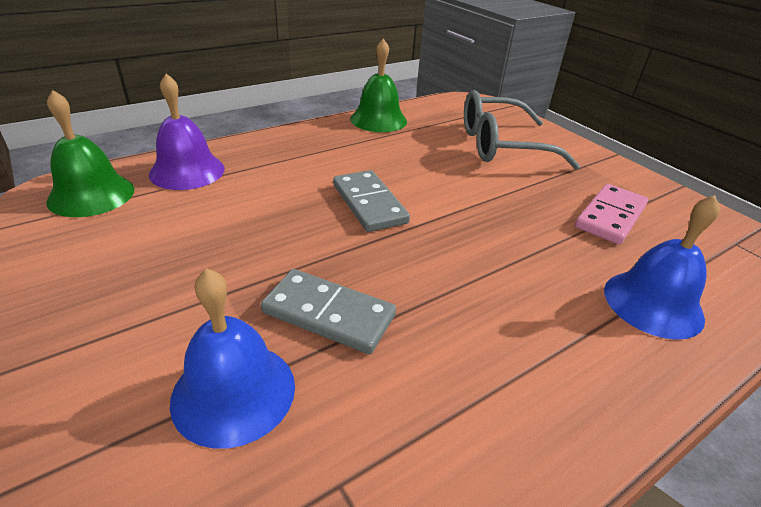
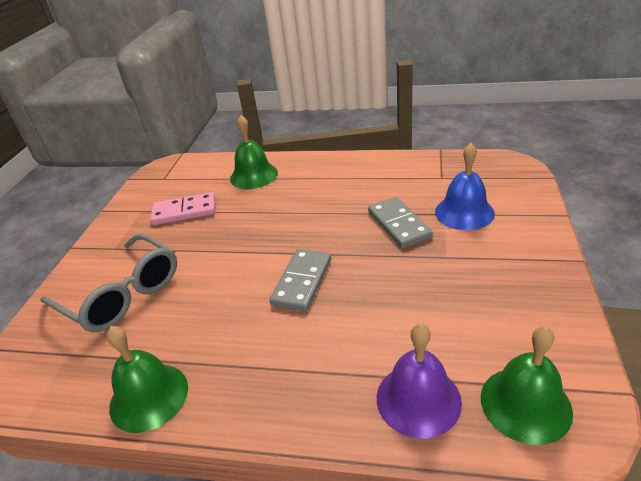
camera: 130 degrees left, 0 degrees up
(653, 303) = (253, 175): blue bell -> green bell

